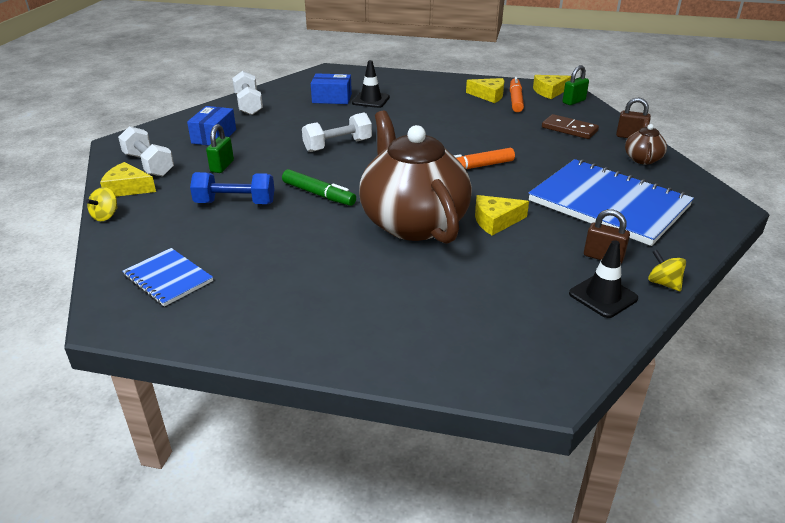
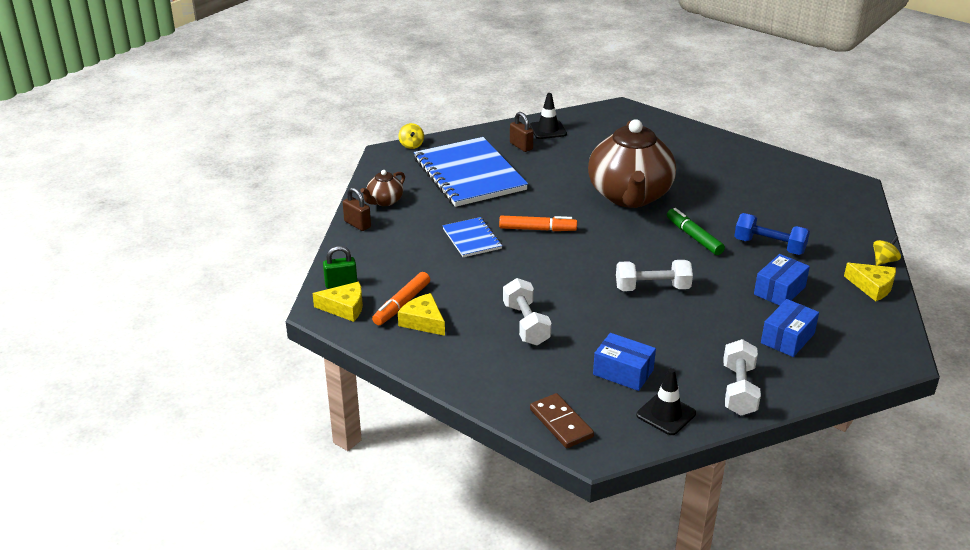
camera: 155 degrees left, 0 degrees up
(149, 165) = (857, 312): white dumbbell -> white dumbbell (526, 324)
(168, 278) = (821, 199): blue notebook -> blue notebook (472, 239)
(222, 166) = (779, 291): green padlock -> blue box
(371, 100) = (574, 354): black traffic cone -> black traffic cone (666, 414)
(495, 221) = (567, 183): yellow cheese -> none
(569, 129) = (400, 248): brown domino -> brown domino (561, 423)
(663, 283) = (504, 127): yellow spinning top -> yellow spinning top (411, 145)

